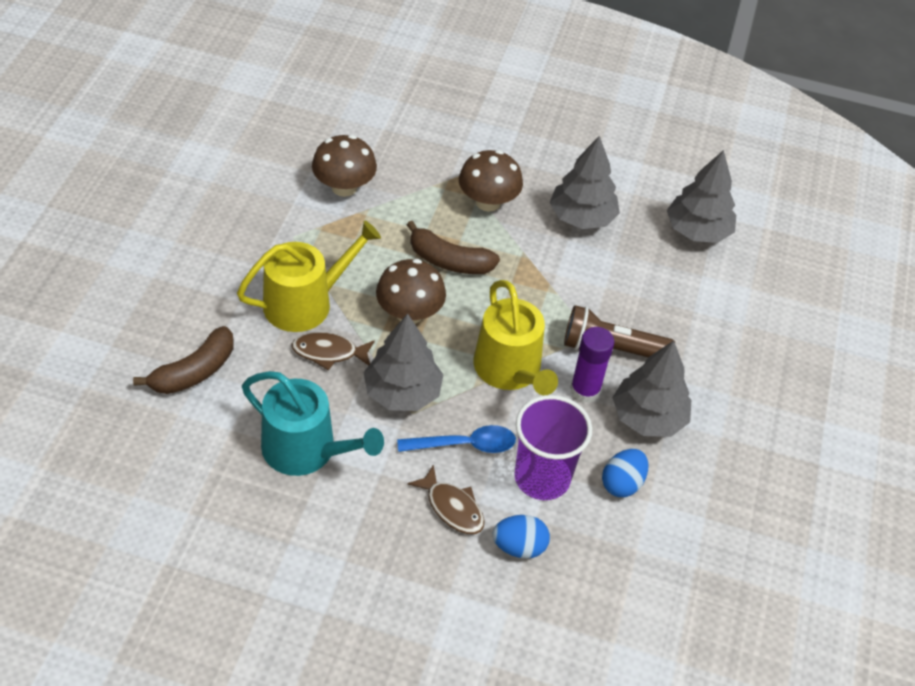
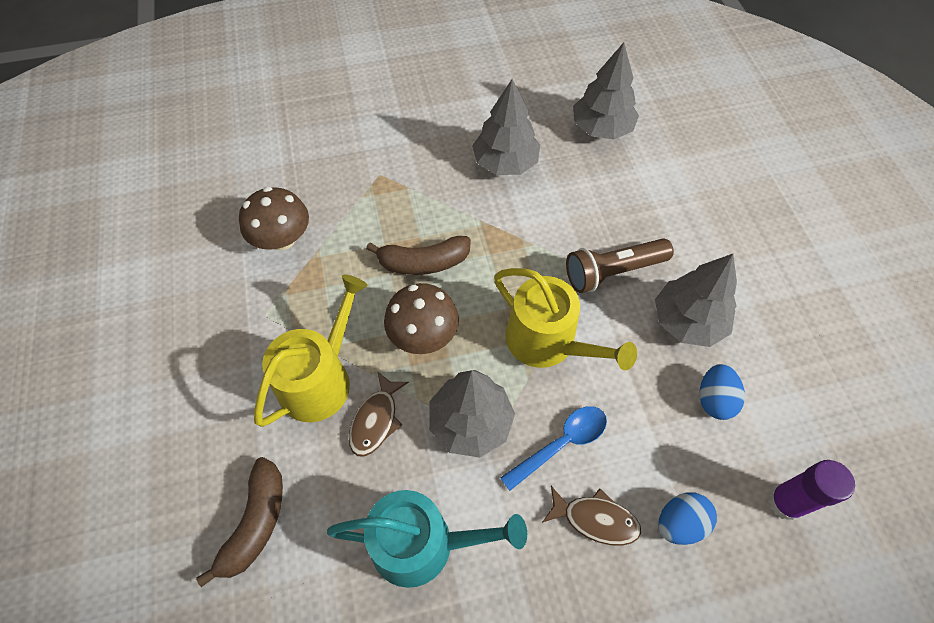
camera: 25 degrees left, 10 degrees up
(329, 352) = (376, 420): brown fish -> brown fish turned 45 degrees counterclockwise
(488, 202) = (419, 188): brown mushroom -> none
(542, 477) = (648, 436): purple cup -> none
(585, 390) = (621, 325): purple glue stick -> purple glue stick (785, 502)

